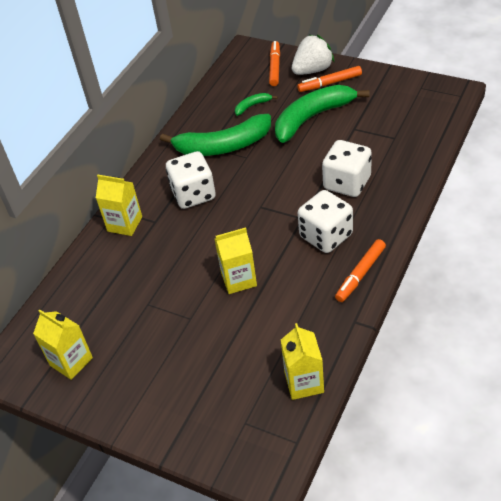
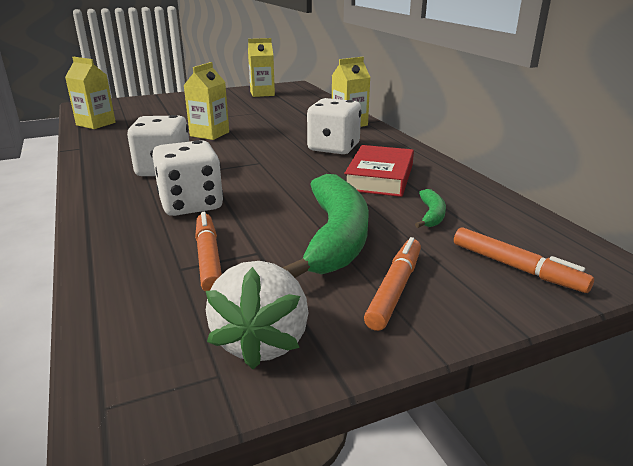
camera: 125 degrees right, 20 degrees down
(223, 146) = (379, 177): green banana -> red book
(312, 70) = (459, 294): white strawberry -> white strawberry (262, 341)
(360, 274) = (99, 165): orange marker -> orange marker (208, 258)

